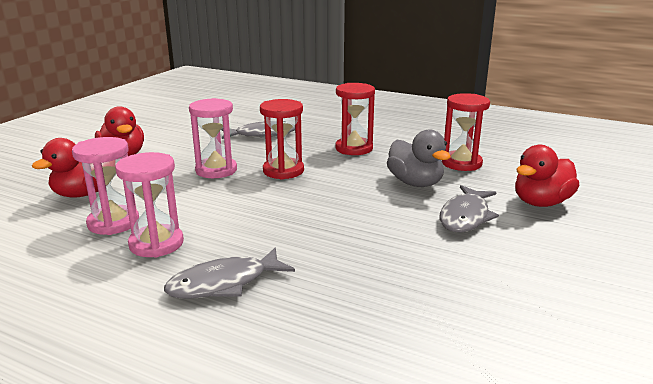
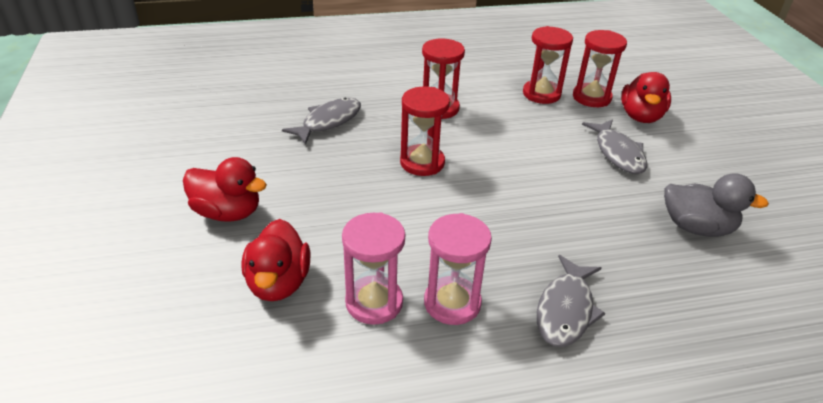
camera: 40 degrees left, 15 degrees up
(216, 170) = (361, 189): pink hourglass -> none
(415, 183) = (541, 131): grey duck -> grey duck (696, 227)
(509, 178) = (591, 97): none -> red hourglass

